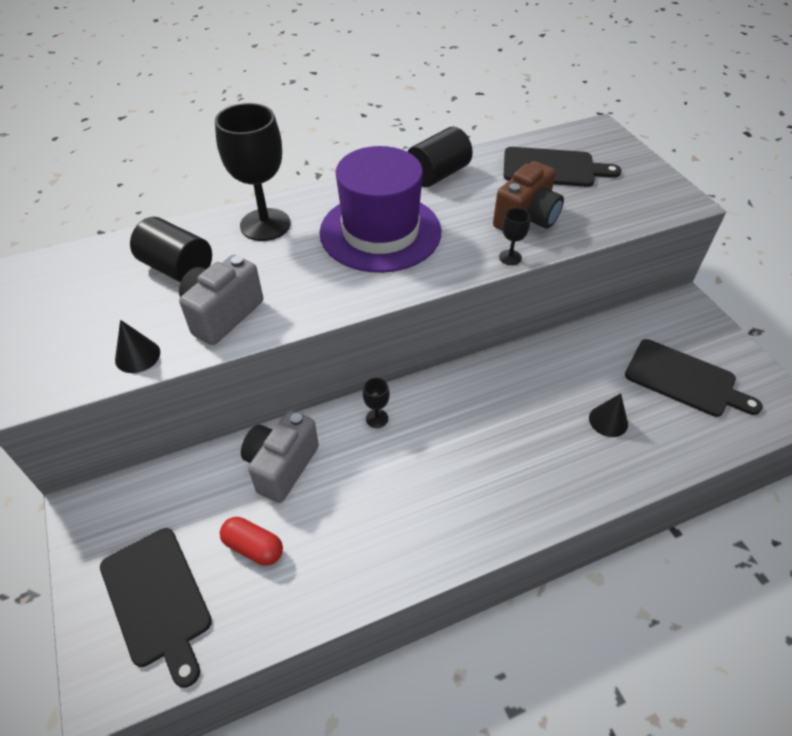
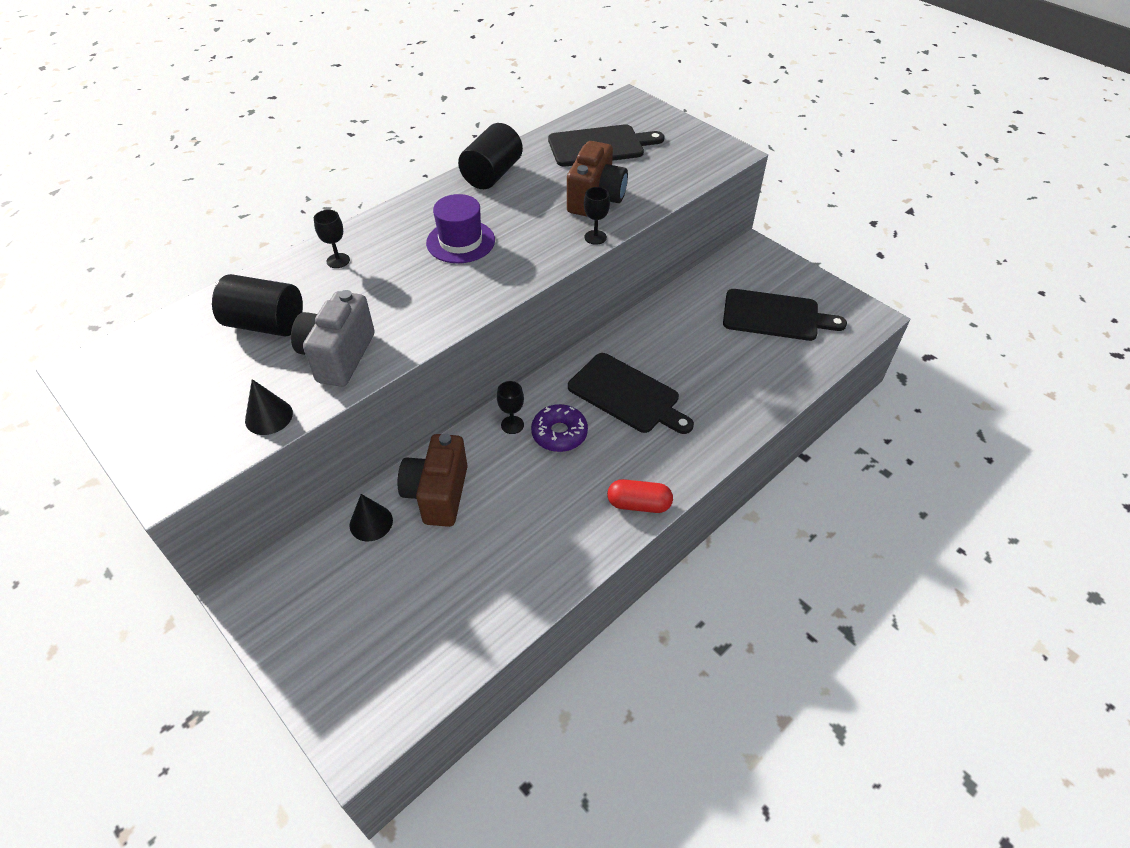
camera: 20 degrees left, 0 degrees up
(157, 599) = (369, 648): black cutting board -> black cutting board (627, 395)
(253, 547) = (444, 572): red capsule -> red capsule (639, 504)
(265, 225) = (338, 261): black goblet -> black goblet, size x0.43
(281, 466) = (438, 494): grey camera -> brown camera
(380, 232) = (460, 241): purple hat -> purple hat, size x0.55
(417, 440) = (559, 433): none -> purple donut
(608, 421) = (723, 368): black cone -> black cone (371, 522)

